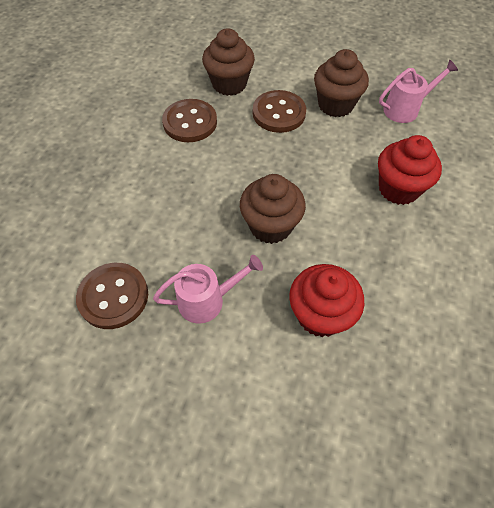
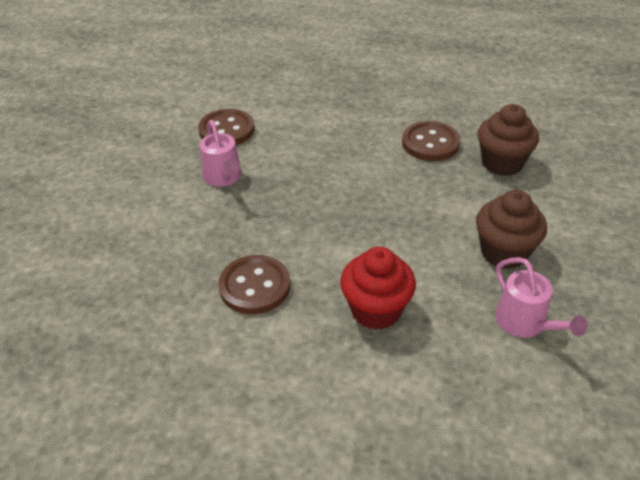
camera: 85 degrees right, 15 degrees down
(270, 226) = (306, 209): brown cupcake -> none
(279, 113) = (469, 204): brown button -> brown button (255, 286)
(320, 314) = (209, 247): red cupcake -> none

